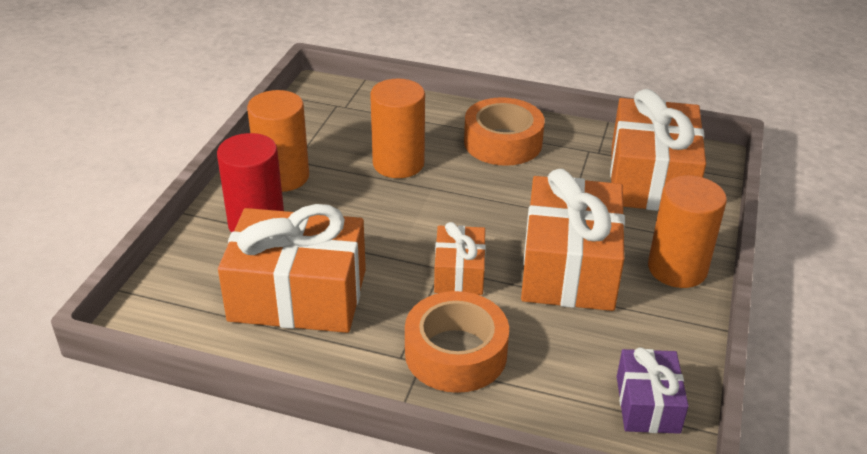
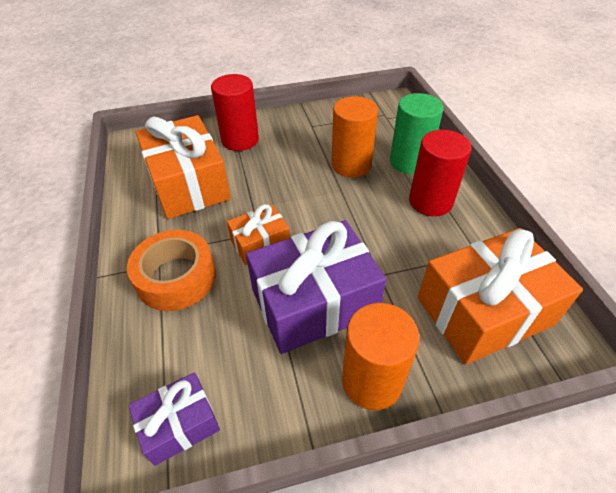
camera: 60 degrees right, 10 degrees up
(283, 177) = (291, 128): orange cylinder -> none
(433, 127) = (409, 162): none -> green cylinder
(503, 142) = (430, 201): orange tape -> red cylinder
(569, 267) = (314, 302): orange gift -> purple gift

